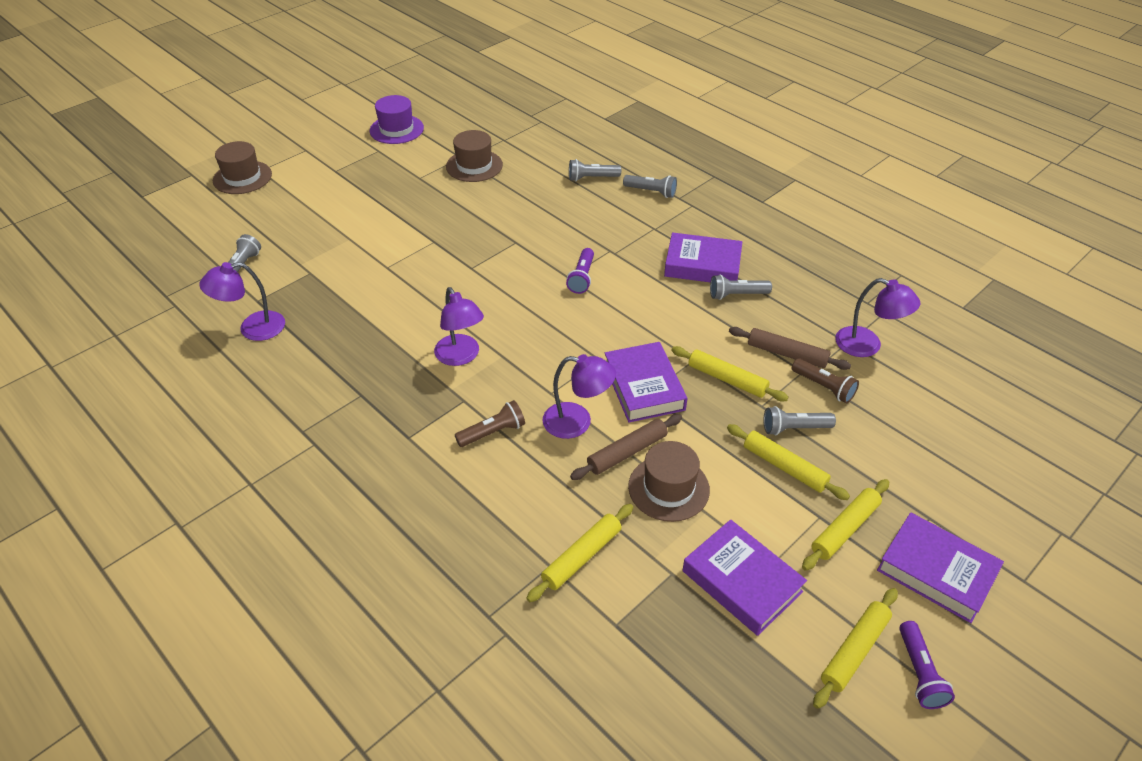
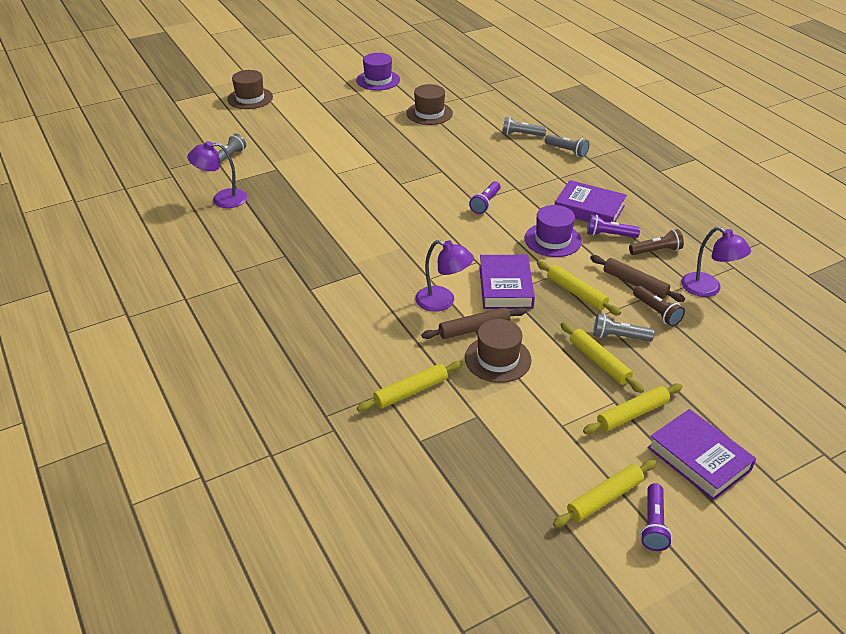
camera: 15 degrees right, 5 degrees down
(461, 356) = (369, 242): purple lamp -> none
(493, 432) = (374, 297): brown flashlight -> brown flashlight (656, 251)
(676, 313) = (552, 240): none -> purple hat
(737, 295) = (609, 235): grey flashlight -> purple flashlight
(741, 581) = (531, 433): purple book -> none

